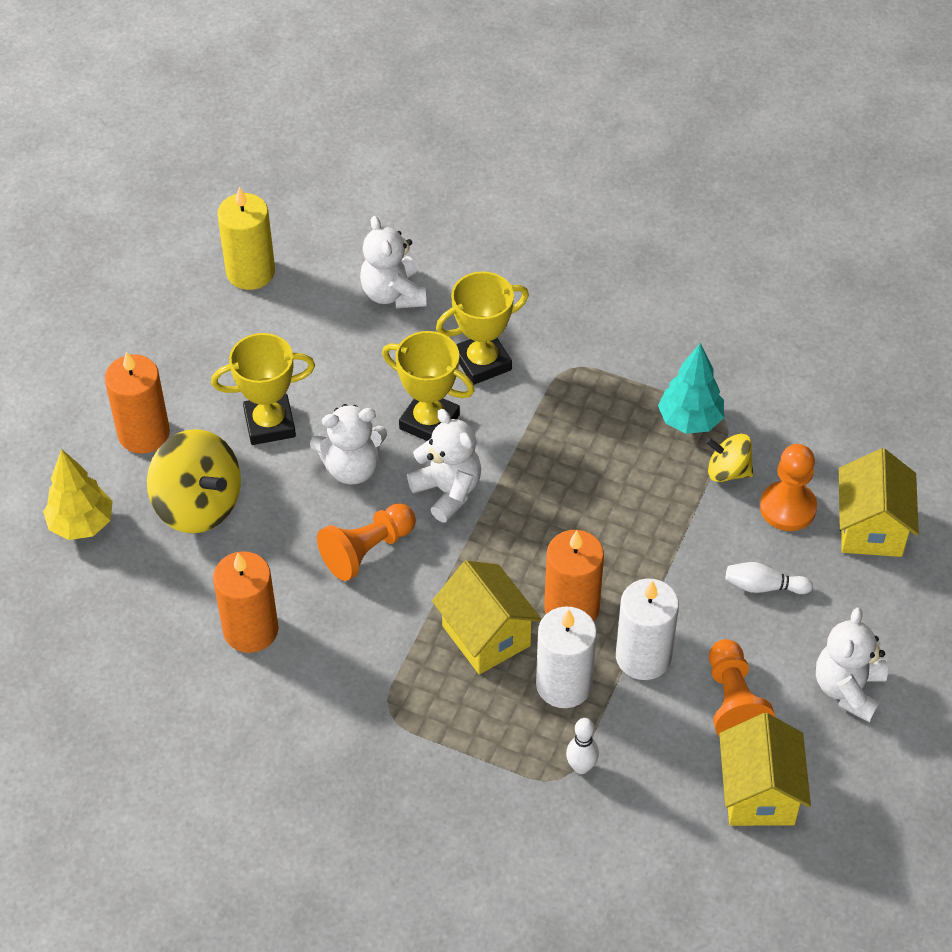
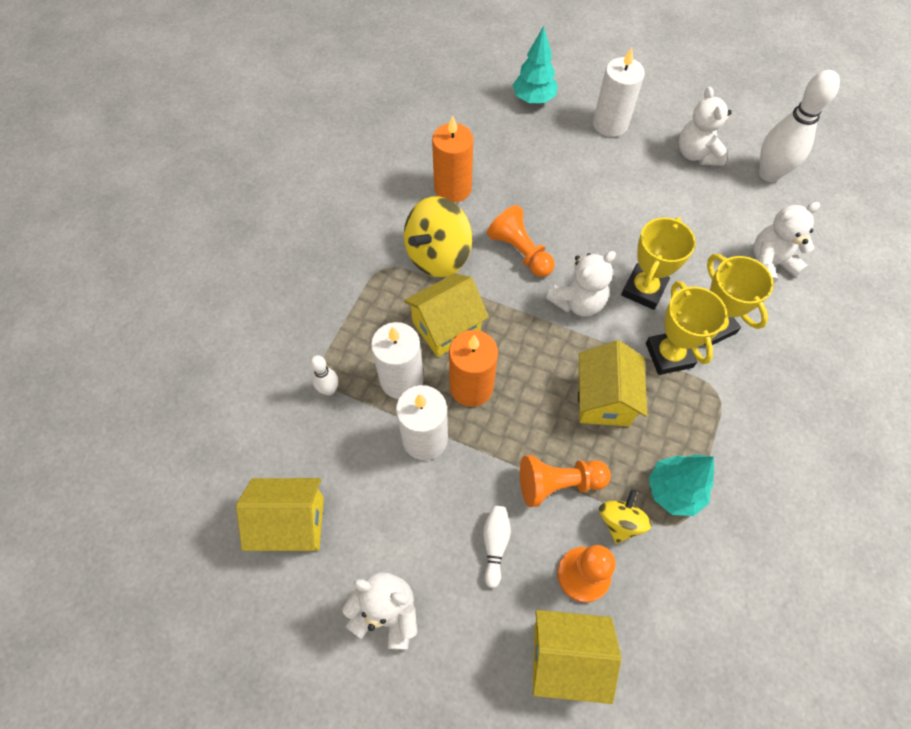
camera: 90 degrees right, 10 degrees up
(81, 524) = (533, 99): yellow tree -> turquoise tree
(144, 433) = (610, 124): orange candle -> white candle
(198, 505) = (553, 156): yellow spinning top -> yellow spinning top (438, 256)
(250, 272) = (769, 174): yellow candle -> white bowling pin
(270, 424) = (627, 191): yellow trophy -> yellow trophy (668, 355)
(352, 468) = (594, 241): white teddy bear -> white teddy bear (696, 154)
(583, 474) = (603, 399): none -> yellow house
(733, 702) = (379, 508): orange pawn -> orange pawn (558, 483)

